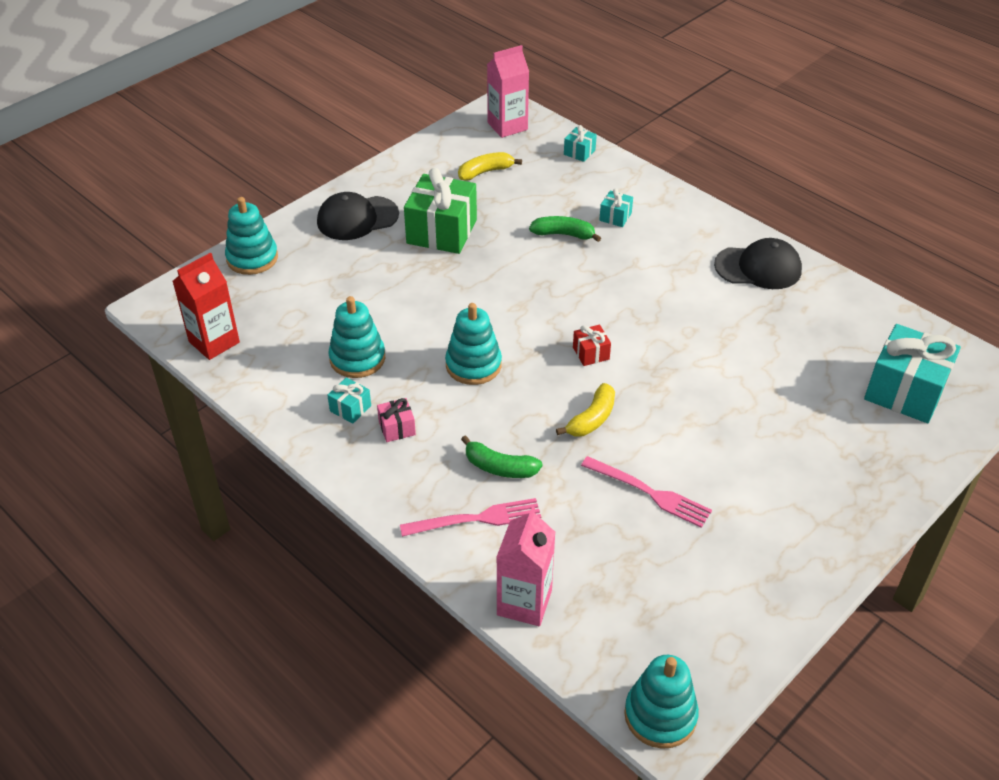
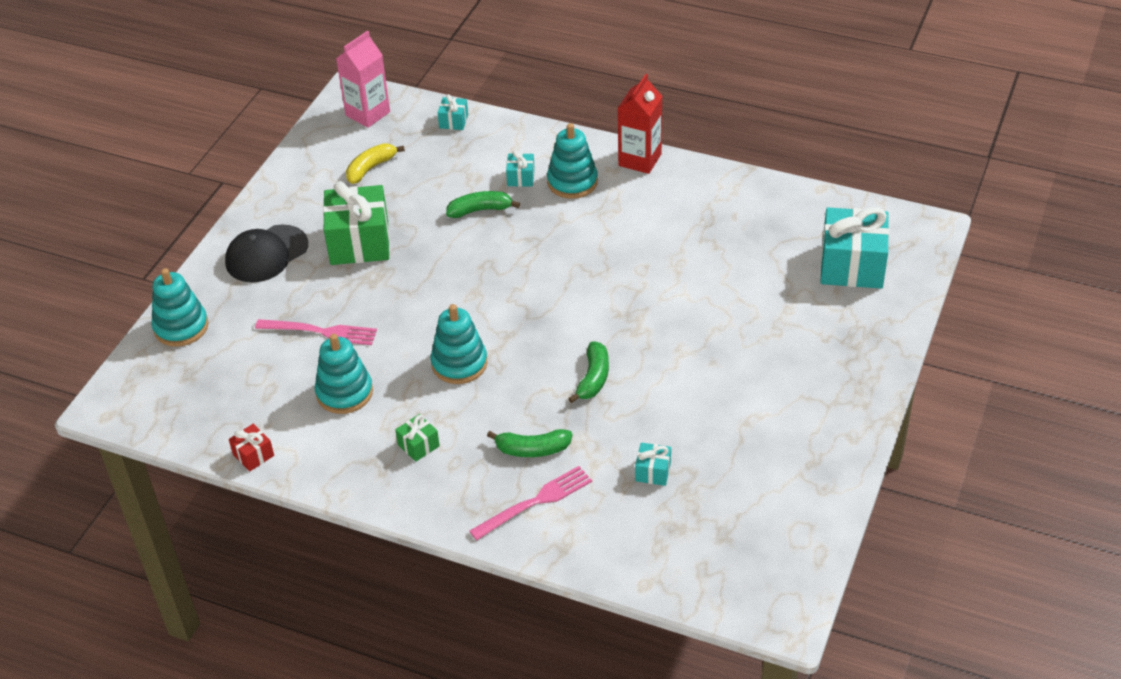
camera: 20 degrees left, 0 degrees up
(214, 342) = (191, 422): red carton -> red carton (640, 160)
(350, 408) = (364, 442): turquoise gift -> turquoise gift (653, 472)
(397, 428) = (418, 445): pink gift -> green gift
(524, 602) = (614, 558): pink carton -> none
(591, 353) = (562, 318): red gift -> red gift (253, 455)
(591, 419) = (593, 378): yellow banana -> green banana
(651, 493) = (677, 427): pink fork -> pink fork (322, 332)
(660, 715) = (771, 608): turquoise stacking toy -> turquoise stacking toy (572, 182)
(758, 268) = (676, 189): black cap -> none

